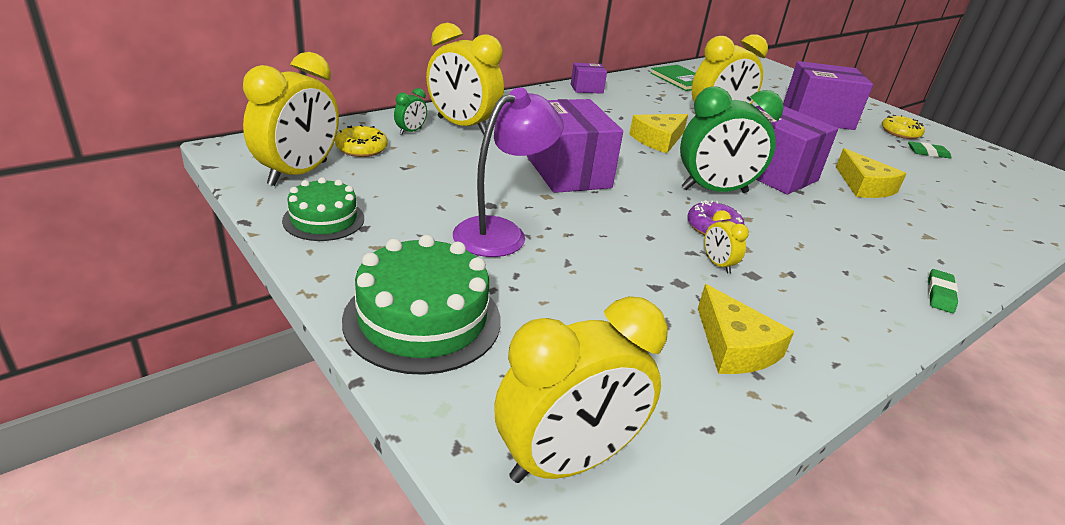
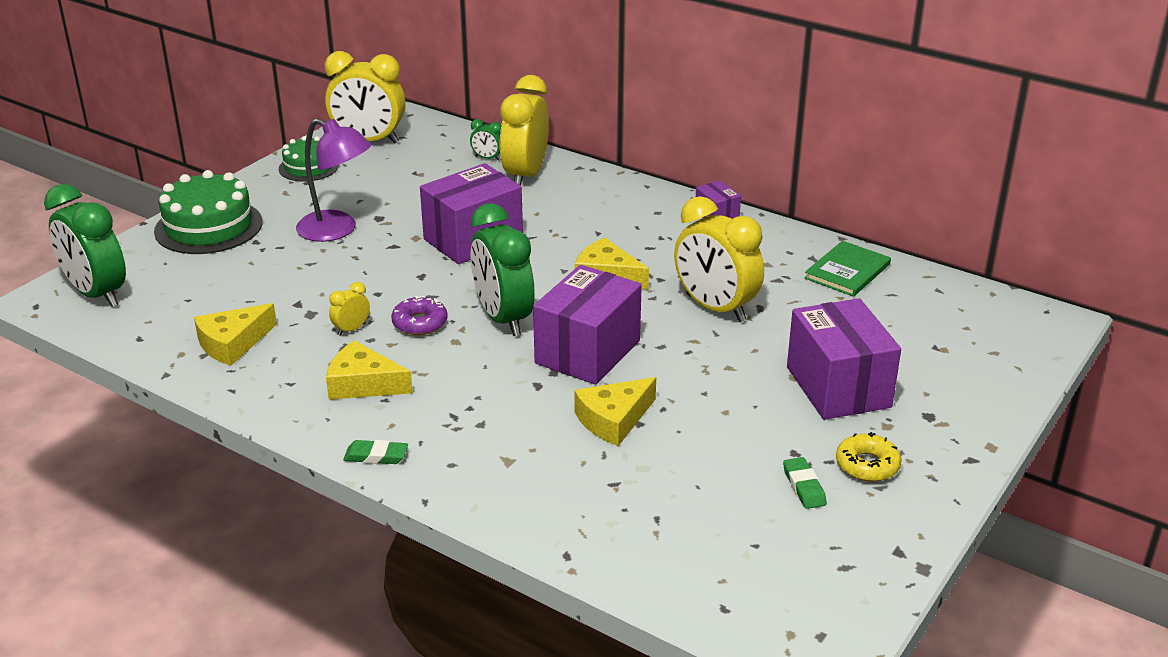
camera: 75 degrees right, 0 degrees up
(361, 148) = (433, 149): yellow donut -> none
(566, 461) = (97, 294): yellow clock -> green clock
(820, 277) = (363, 384): none -> yellow cheese

